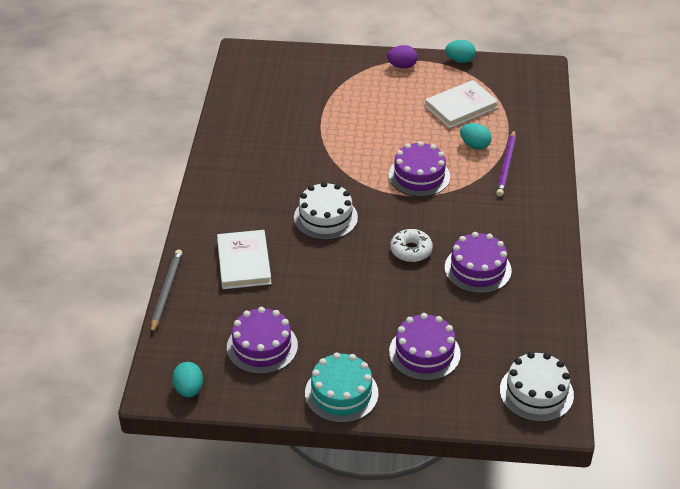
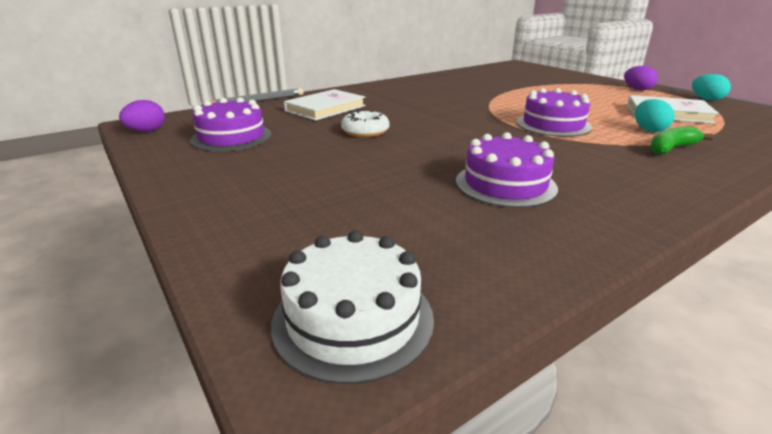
camera: 50 degrees right, 15 degrees down
(189, 389) = (147, 131): turquoise egg -> purple egg
(325, 217) = (426, 114): white cake -> none
(341, 393) = (197, 183): turquoise cake -> none
(411, 250) = (459, 149): white donut -> white donut (365, 131)
(424, 353) = (320, 202): purple cake -> none
(506, 165) = (671, 148): purple pencil -> green banana

